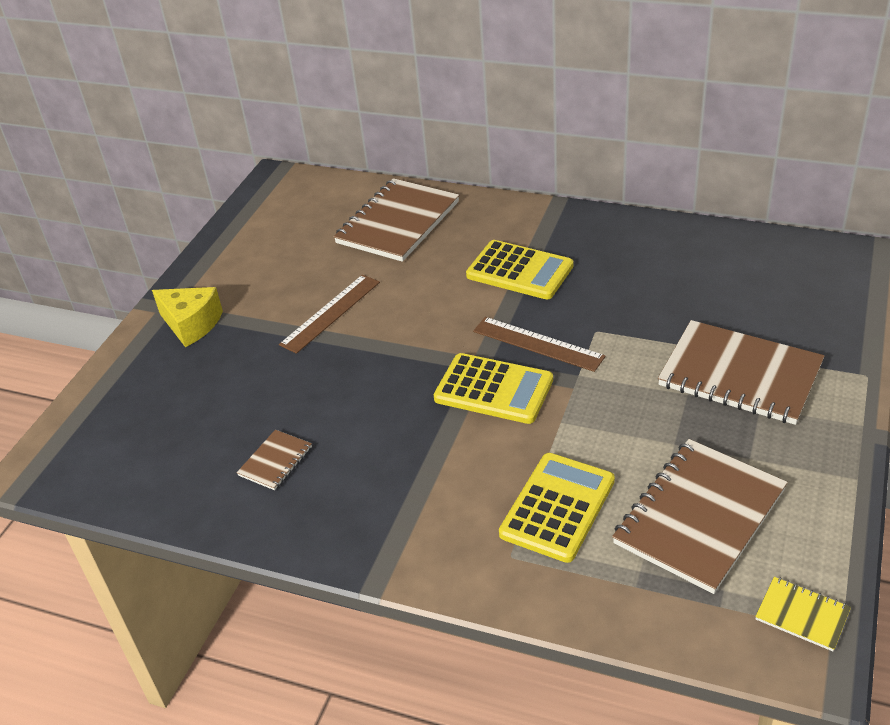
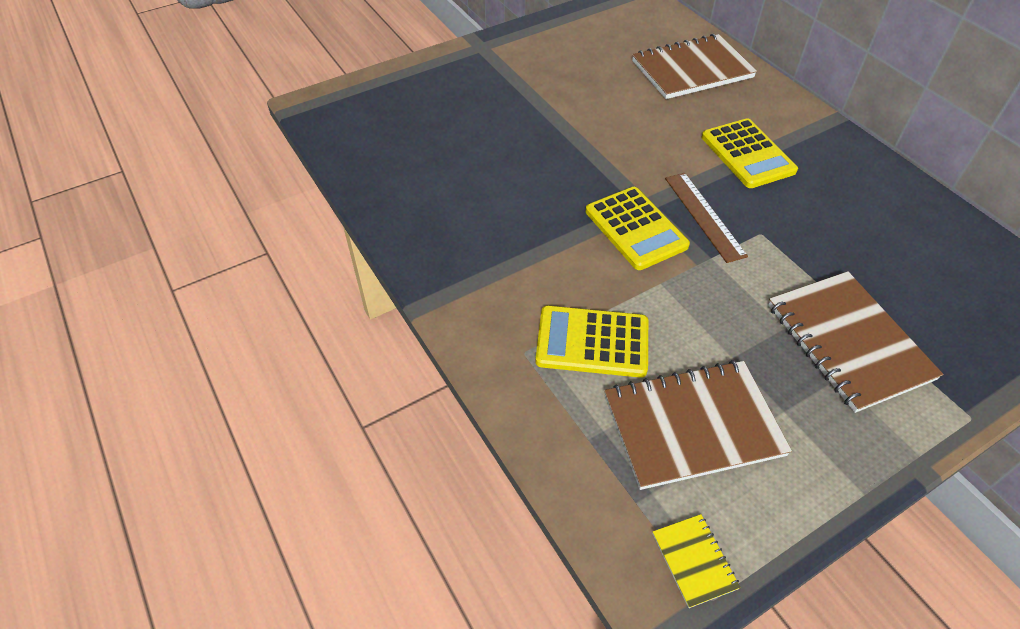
camera: 35 degrees right, 10 degrees up
(191, 324) = (484, 66): yellow cheese -> none
(275, 461) = (443, 185): brown notebook -> none
(331, 313) = (579, 108): brown ruler -> none
(557, 507) = (592, 342): yellow calculator -> yellow calculator turned 150 degrees counterclockwise

